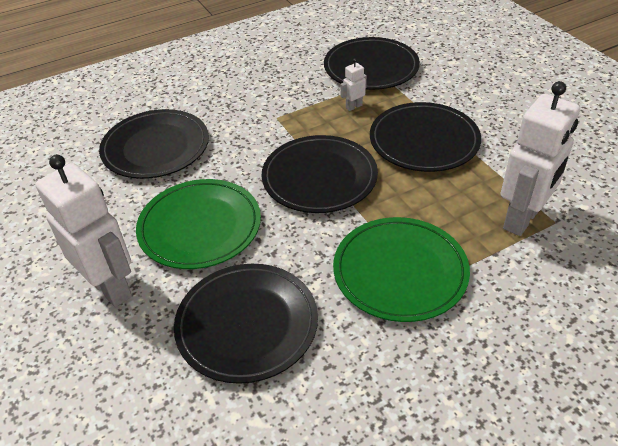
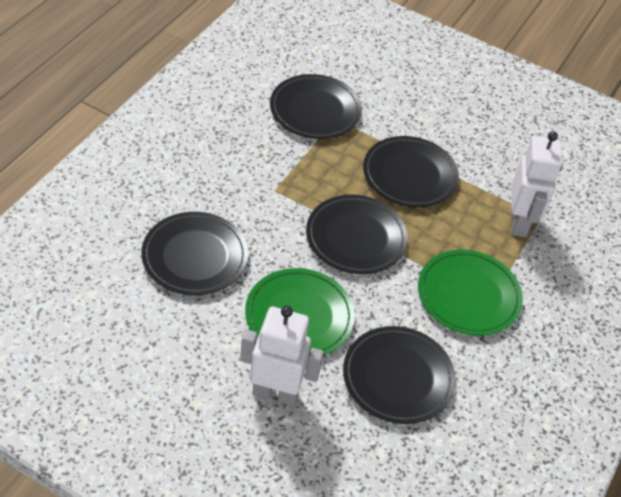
camera: 40 degrees left, 5 degrees up
(353, 106) = (331, 158): white robot -> none

